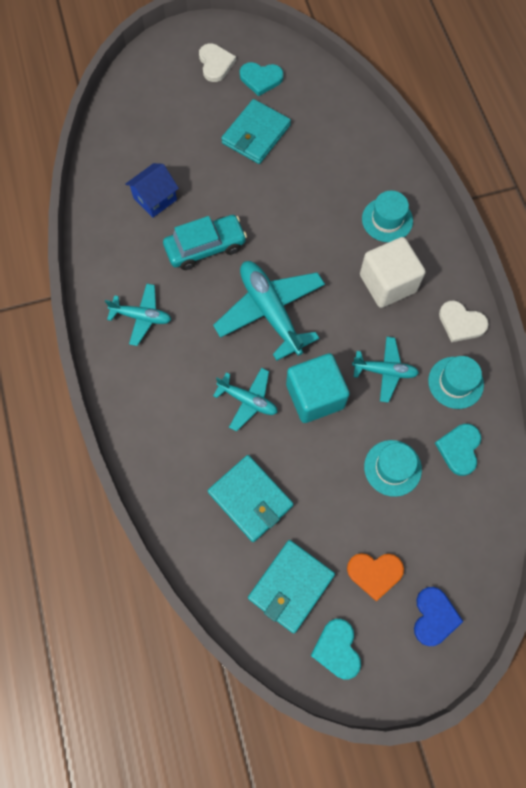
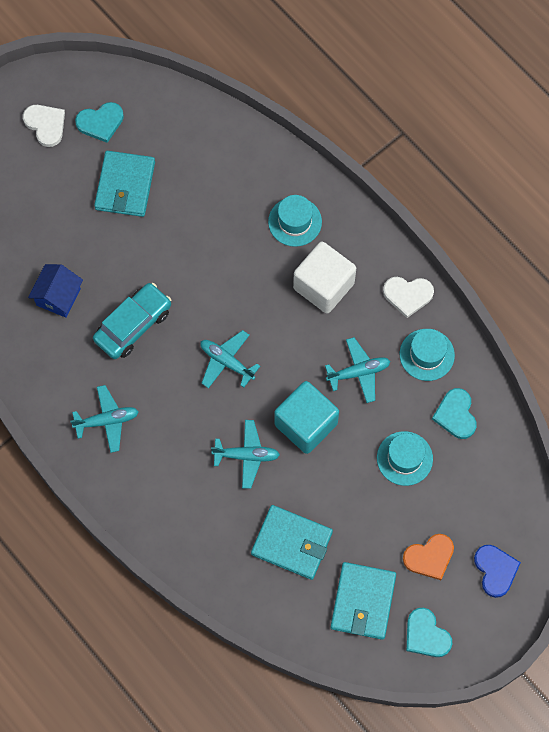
camera: 25 degrees left, 0 degrees up
(270, 311) = (226, 362): turquoise plane -> turquoise plane, size x0.57

